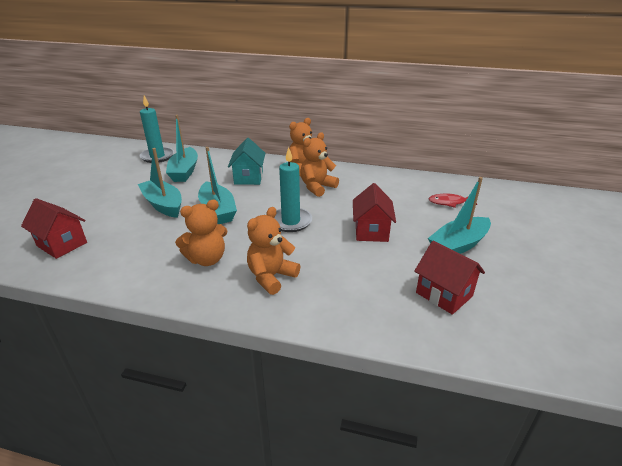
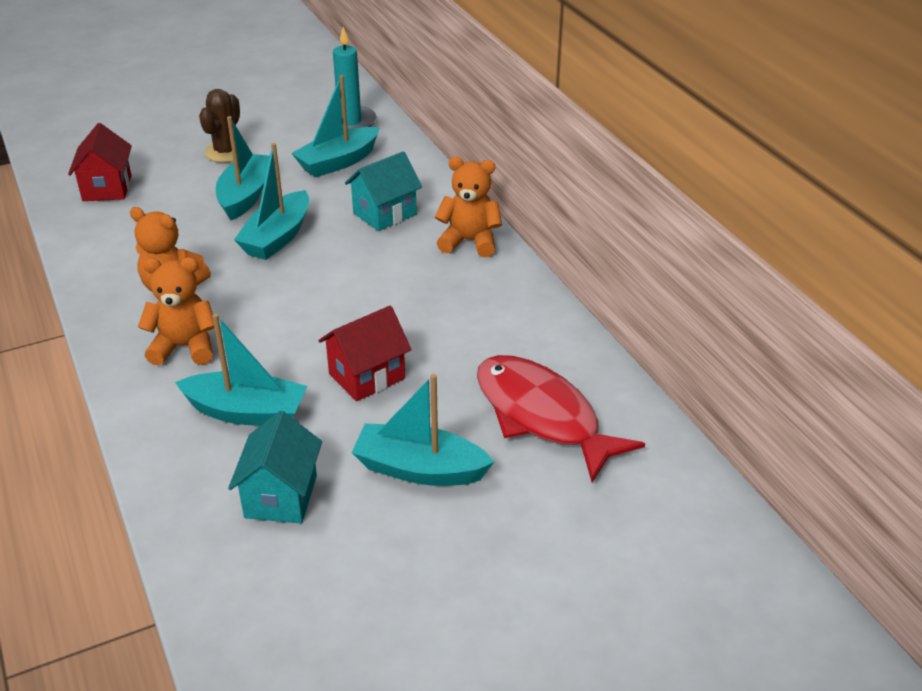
camera: 50 degrees right, 5 degrees up
(111, 195) = (226, 152): none -> brown cactus
(291, 221) = (315, 302): turquoise candle -> none
(317, 187) = (431, 278): orange teddy bear -> none
(358, 278) = (246, 412): none -> turquoise boat
(444, 294) = (281, 496): red house -> turquoise house
(449, 202) = (542, 416): red fish -> red fish, size x2.15

